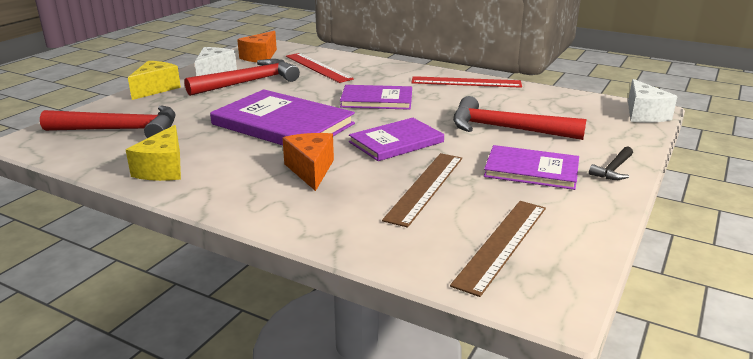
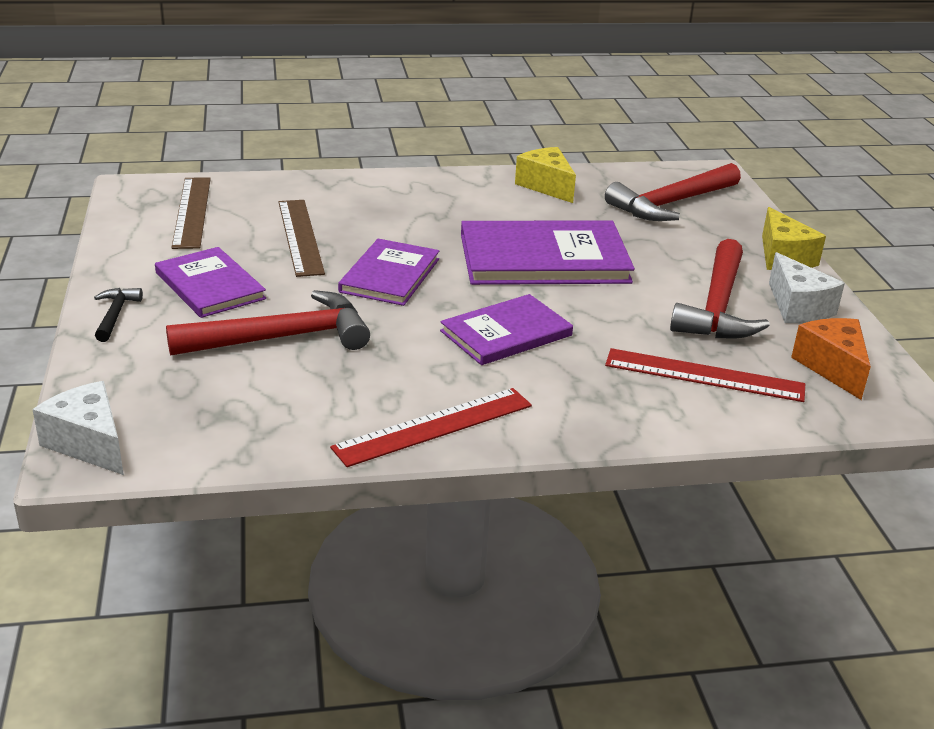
camera: 140 degrees right, 5 degrees up
(311, 170) = (425, 221): orange cheese -> none
(531, 170) = (209, 286): purple book -> purple book turned 75 degrees clockwise

